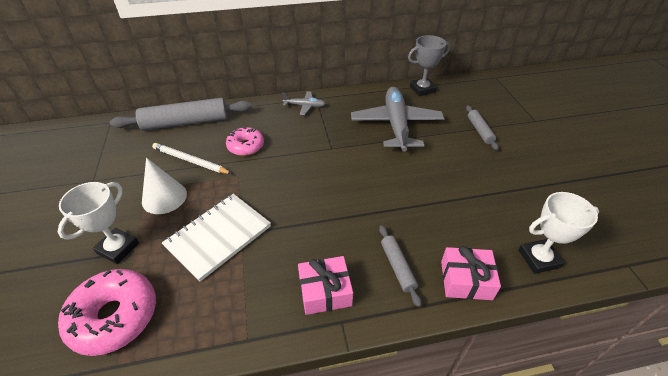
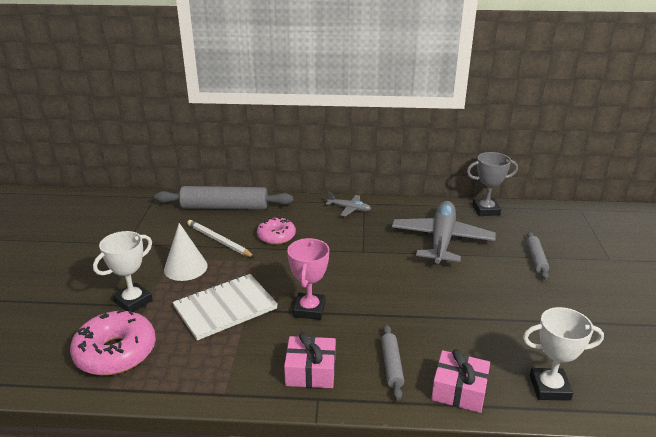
camera: 15 degrees right, 15 degrees down
(302, 221) = (309, 309): none -> pink trophy

